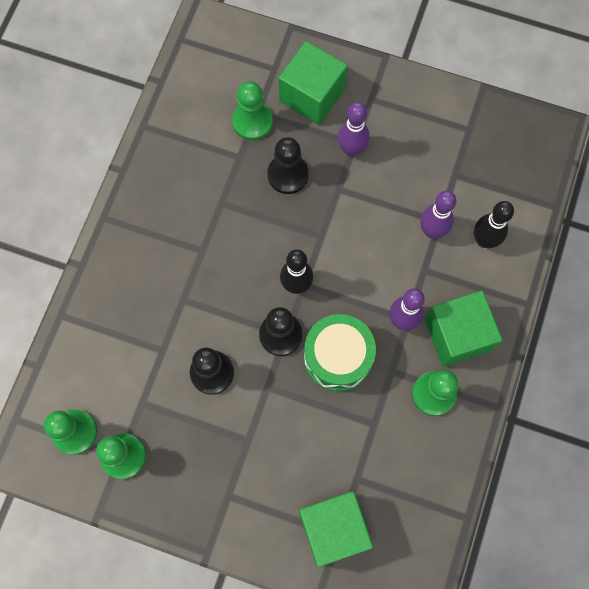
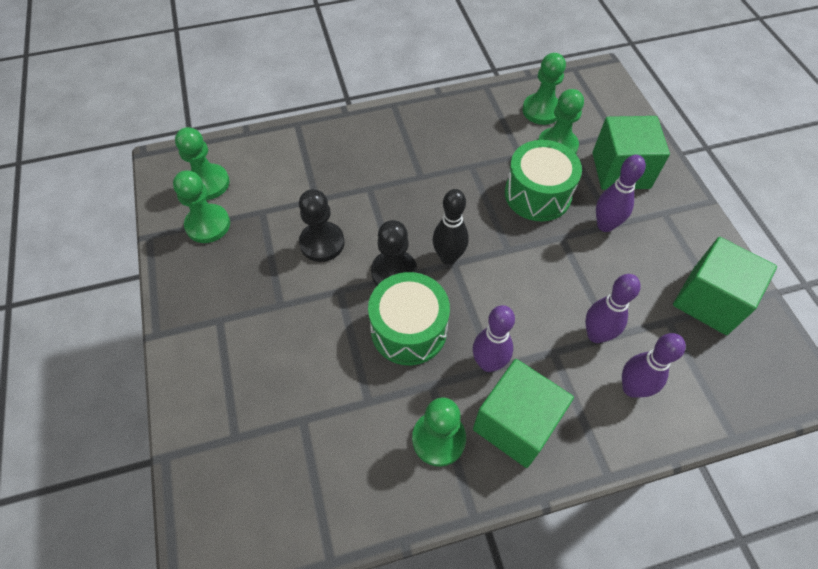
camera: 55 degrees right, 15 degrees down
(206, 103) = (541, 110): none -> green pawn
(288, 175) = (537, 194): black pawn -> green drum
(333, 528) = (239, 428): green cube -> green cube (709, 300)
(484, 240) = (632, 388): black bowling pin -> purple bowling pin

